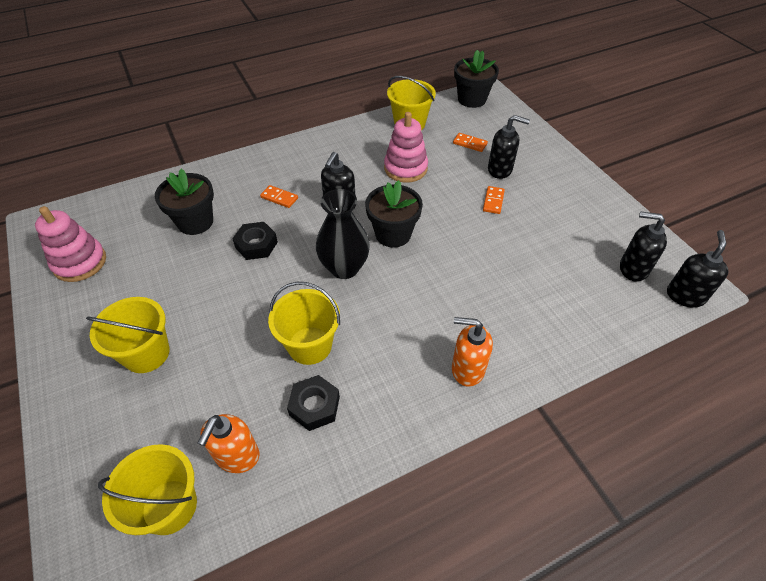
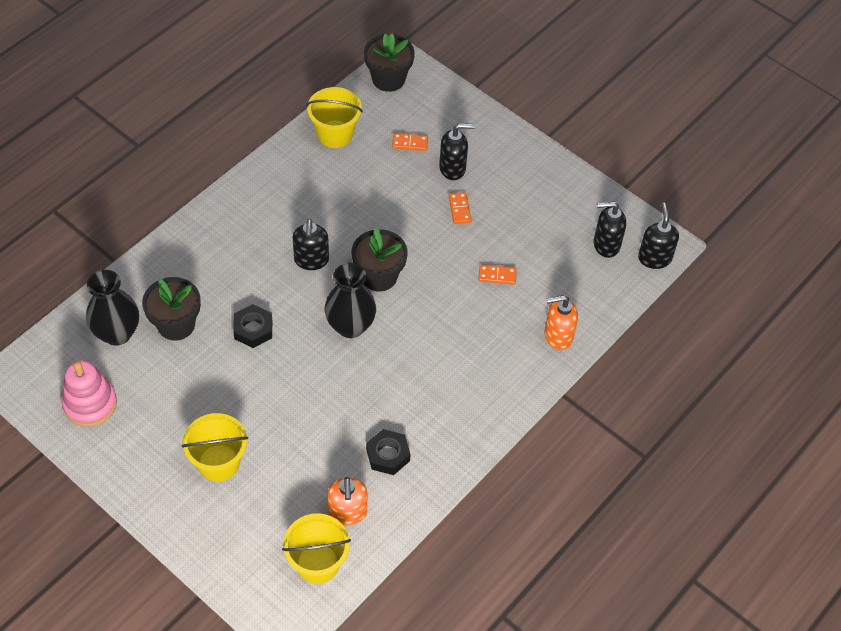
camera: 25 degrees left, 5 degrees up
(144, 215) = (117, 333): none -> black vase
(279, 198) = (245, 270): orange domino -> orange domino (497, 275)
(310, 345) = (357, 408): yellow bucket -> none
(405, 168) = (357, 195): pink stacking toy -> none
(467, 369) = (497, 384): orange soap dispenser -> orange soap dispenser (558, 336)

